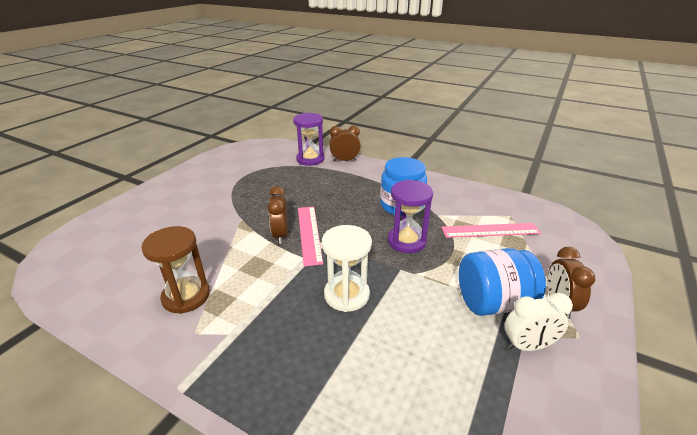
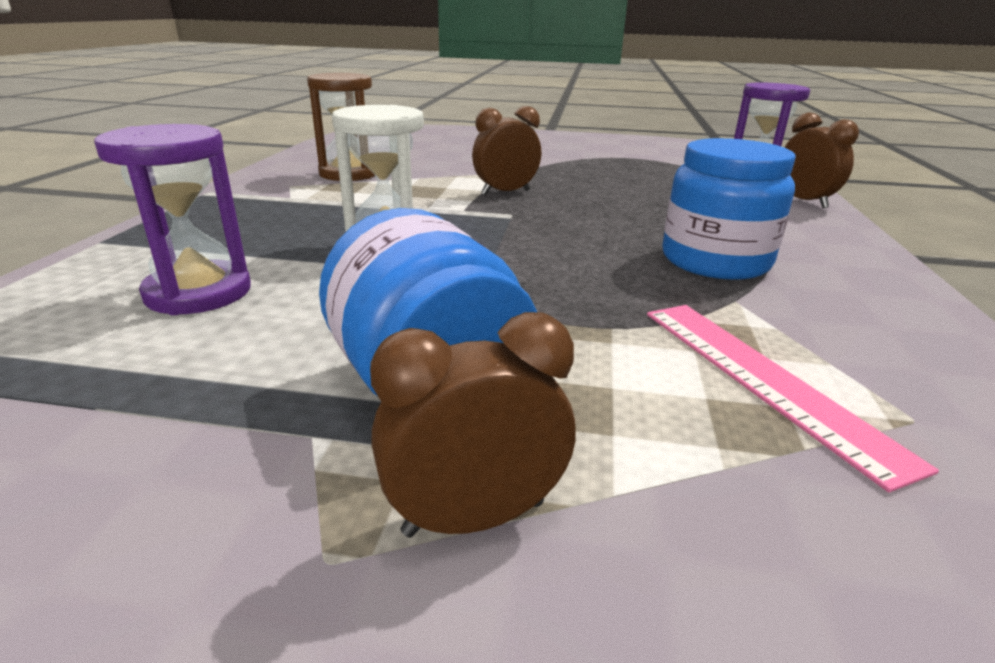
camera: 70 degrees right, 5 degrees down
(309, 234) = (526, 206): pink ruler -> none
(406, 241) = (583, 275): purple hourglass -> purple hourglass (198, 293)
(527, 346) = (278, 441): white clock -> none

